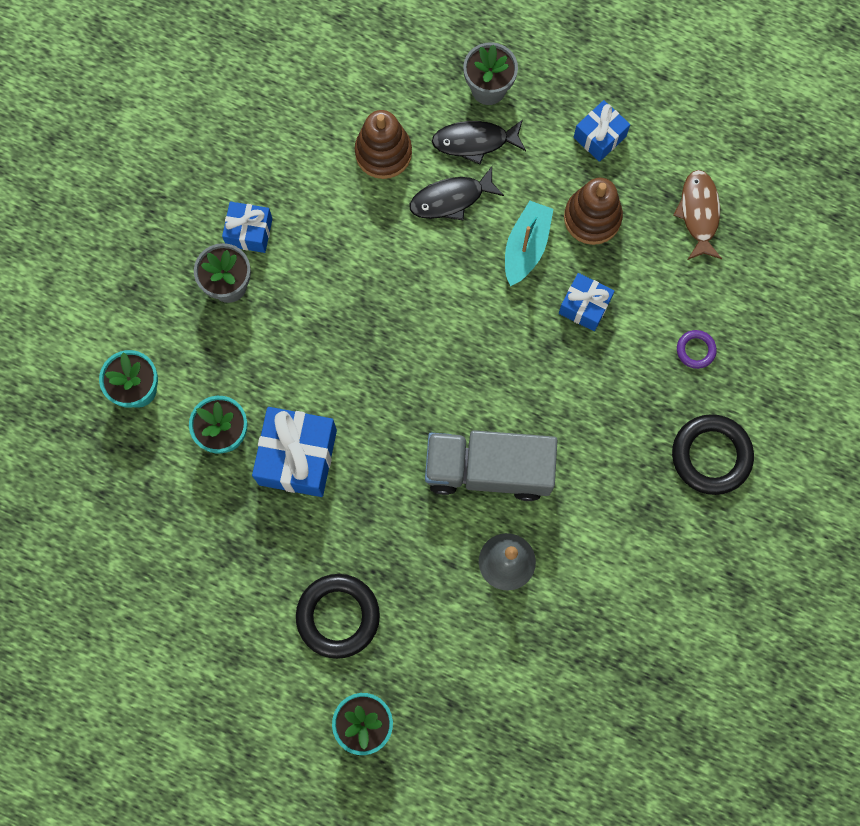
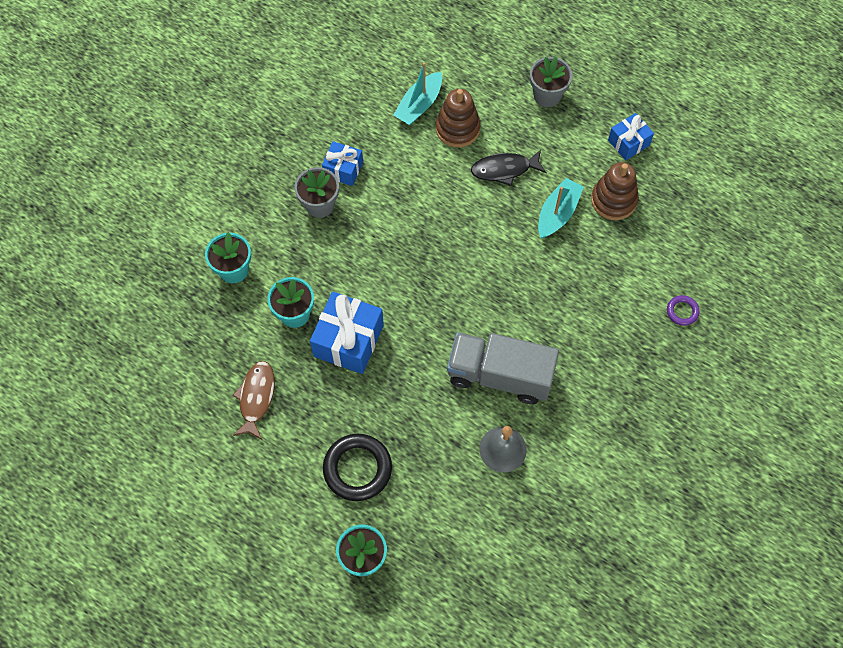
camera: 10 degrees right, 10 degrees down
(329, 128) = (419, 105): none -> turquoise boat
(475, 142) = (530, 131): black fish -> none
(584, 306) = (597, 264): blue gift -> none
(699, 213) = (699, 210): brown fish -> brown fish (256, 398)
(711, 456) = (683, 394): black ring -> none

